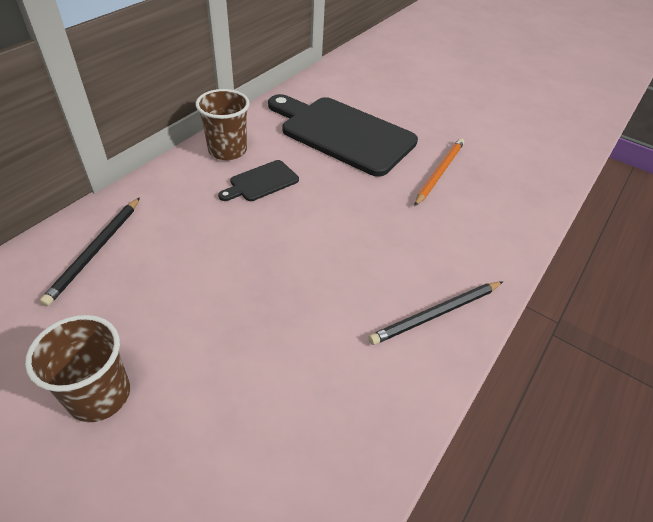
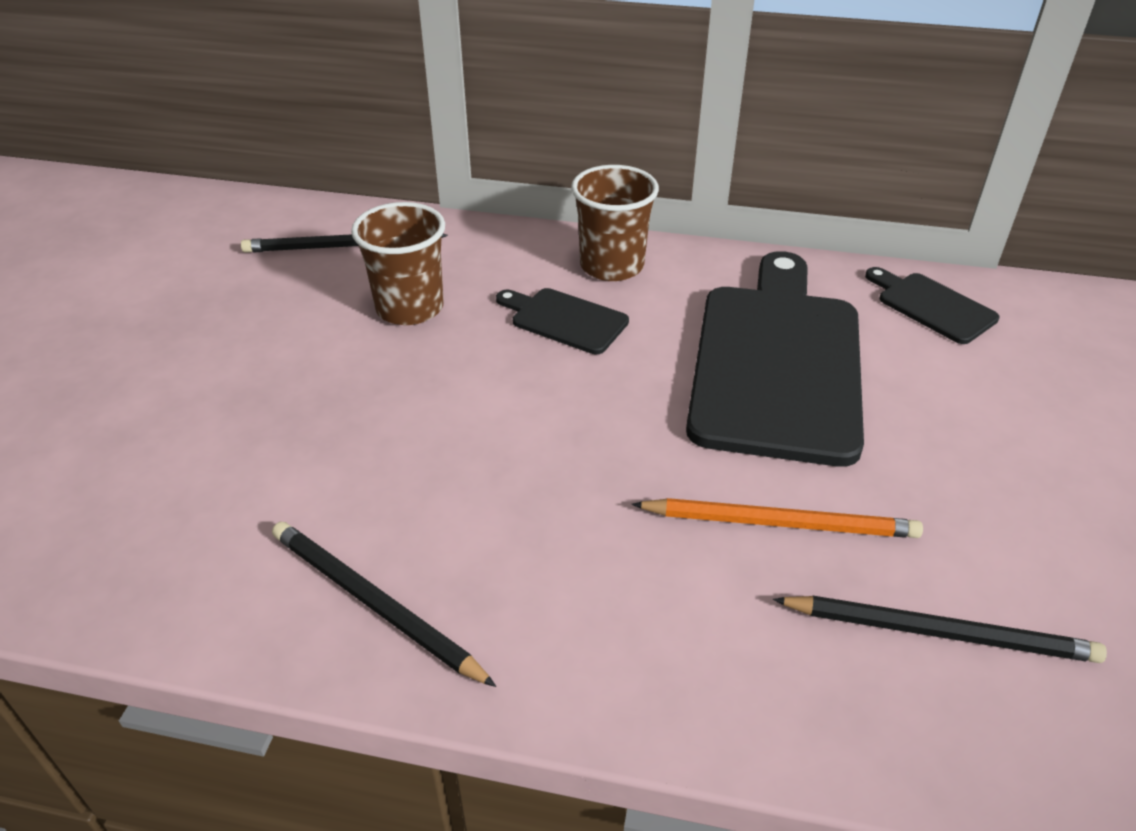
camera: 70 degrees right, 5 degrees down
(99, 395) = (135, 333): brown cup -> brown cup (410, 308)
(334, 82) = (932, 306): none -> black cutting board
(505, 160) = (939, 632): none -> black pencil

